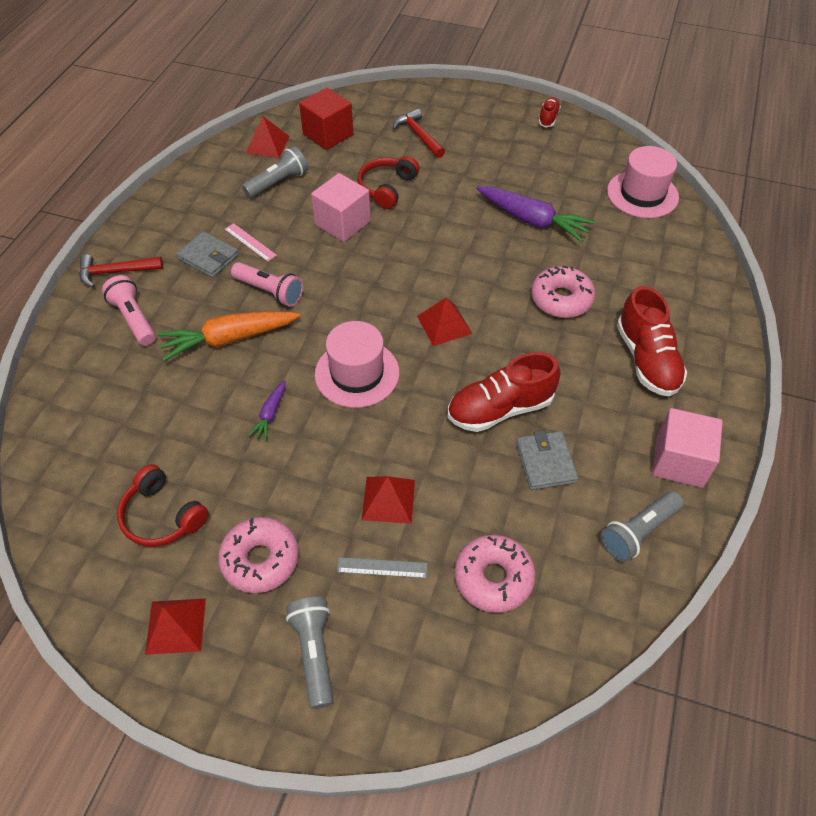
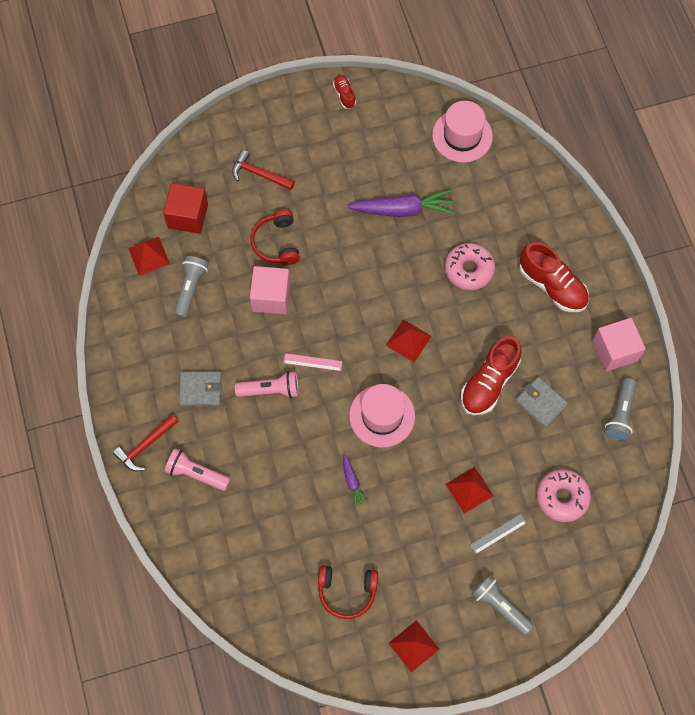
camera: 35 degrees left, 15 degrees up
(229, 339) = (277, 446): orange carrot -> none
(250, 242) = (219, 357): pink ruler -> pink ruler (313, 362)
(260, 560) = (427, 577): pink donut -> none

